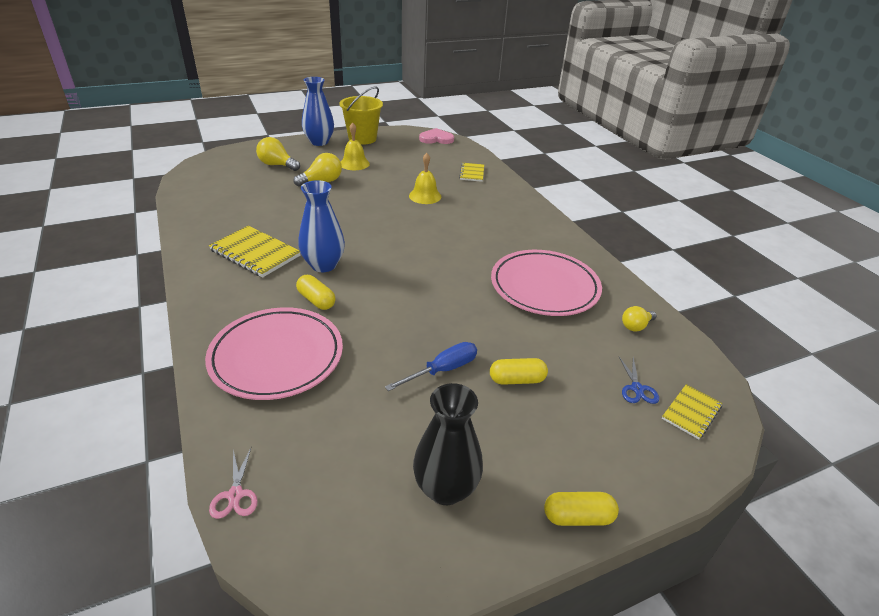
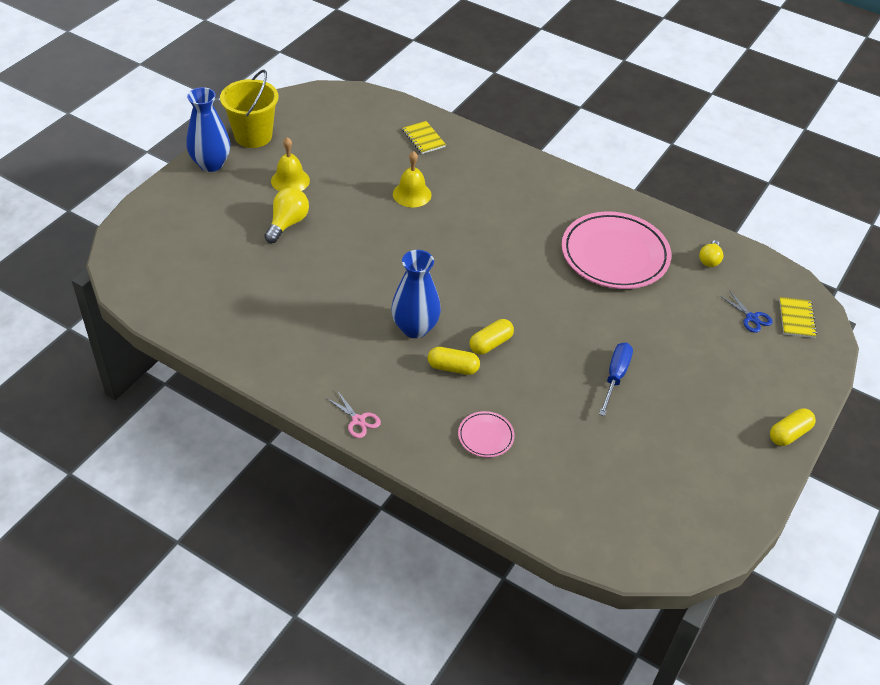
camera: 35 degrees left, 10 degrees up
(235, 495) = (583, 547): pink scissors -> pink scissors (358, 420)
(255, 253) = (337, 348): yellow notebook -> none
(277, 165) = (209, 223): yellow light bulb -> none
(277, 357) = (485, 436): pink plate -> pink plate, size x0.44
(436, 139) = (333, 99): pink heart -> none
(445, 488) = (702, 463): black vase -> none
(517, 380) = (671, 355): yellow capsule -> yellow capsule (490, 344)

